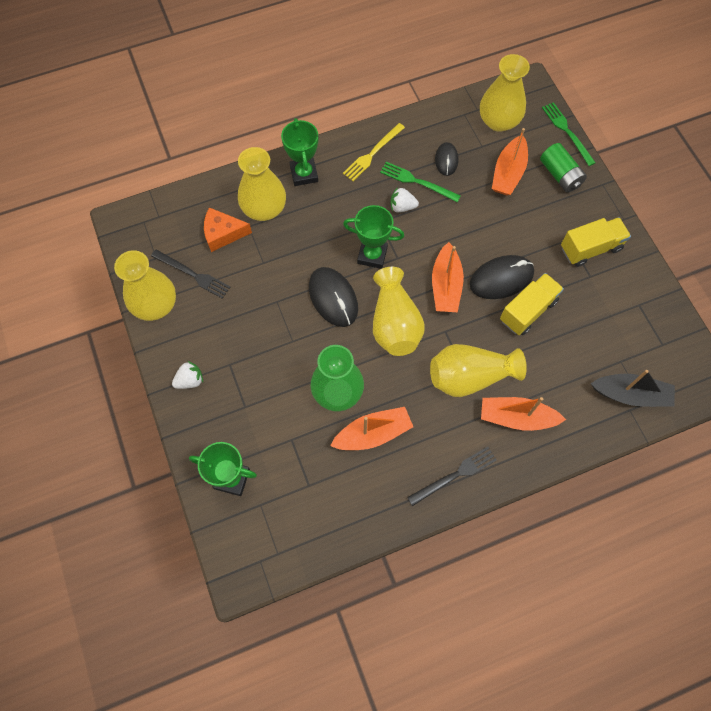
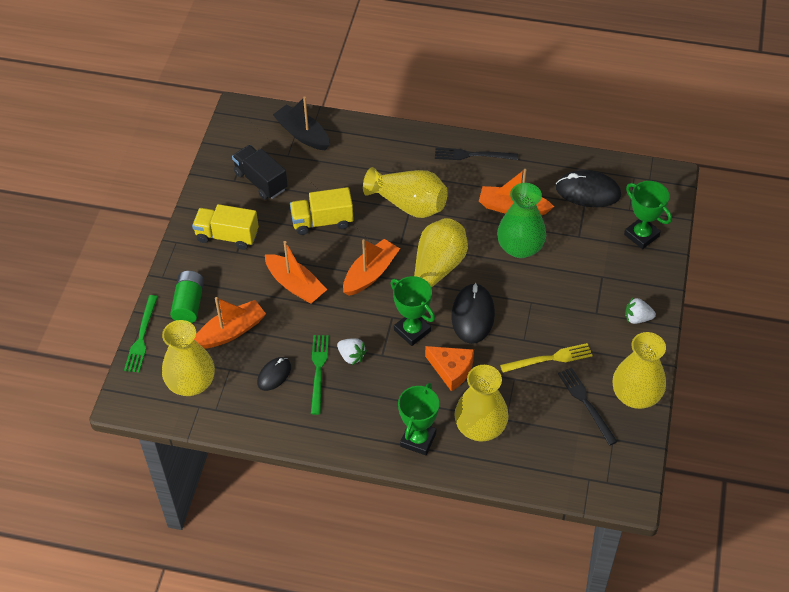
camera: 145 degrees left, 15 degrees down
(223, 233) = (535, 425): orange cheese -> orange cheese (451, 370)
(372, 153) = (336, 421): yellow fork -> yellow fork (549, 359)
(417, 182) = (318, 371): green fork -> green fork turned 150 degrees counterclockwise
(501, 279) = (321, 254): black mouse -> black mouse (588, 192)
(516, 417) = (398, 163): orange boat -> orange boat (295, 285)
(616, 318) = (261, 181): none -> black truck

